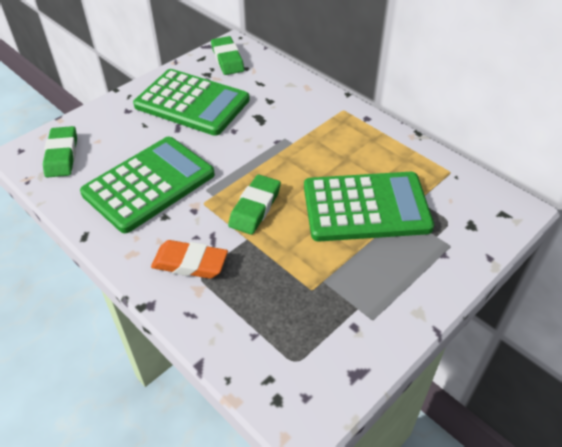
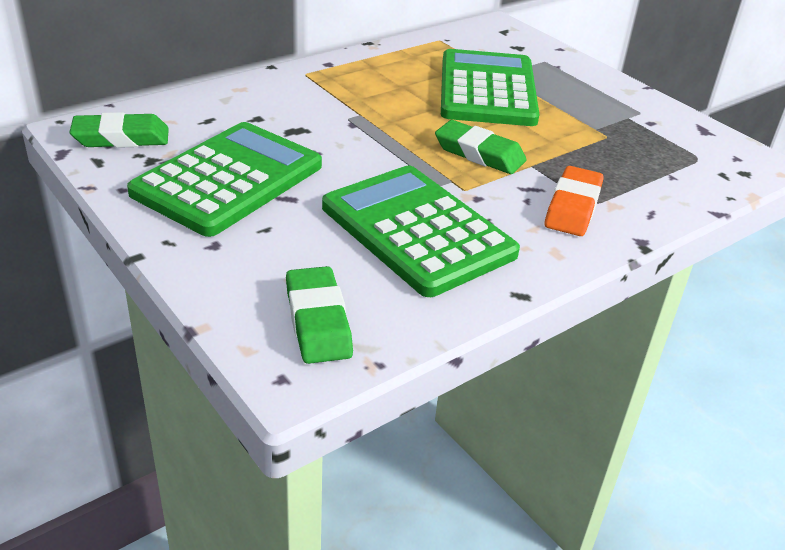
camera: 85 degrees left, 10 degrees down
(62, 155) = (318, 321): green eraser -> green eraser turned 75 degrees clockwise

